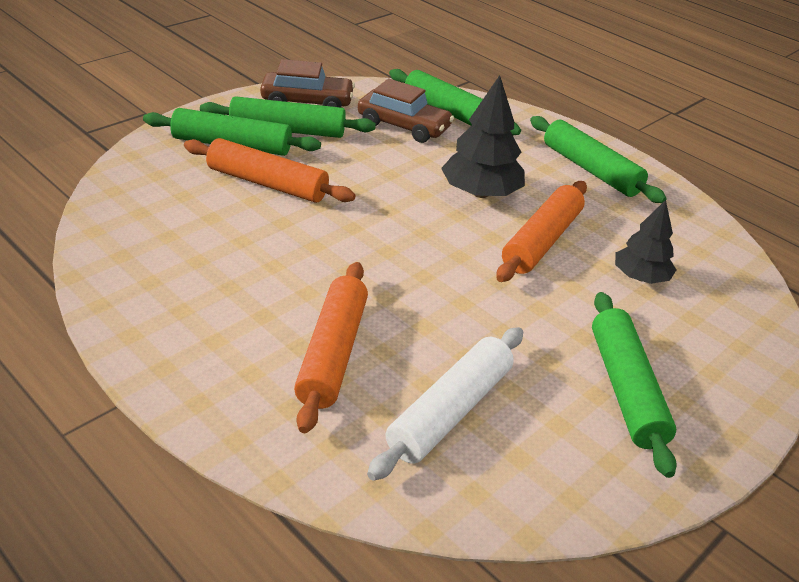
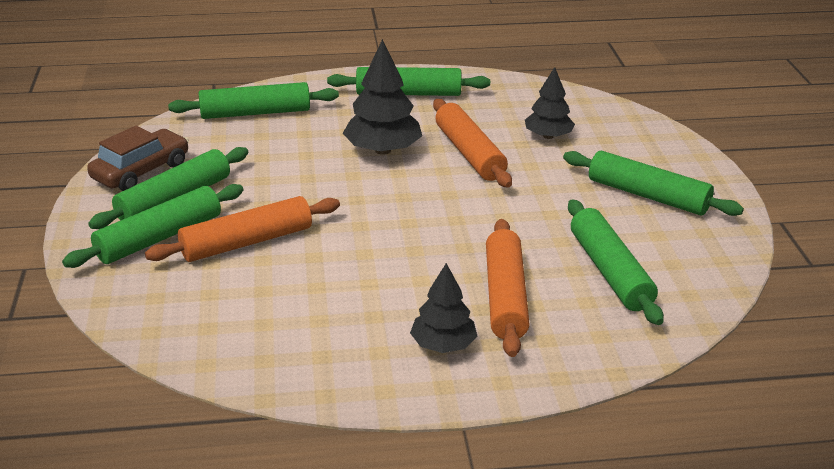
camera: 50 degrees left, 5 degrees down
(223, 343) = (443, 345): none -> black tree
(332, 353) = (505, 297): orange rolling pin -> orange rolling pin turned 45 degrees clockwise
(403, 126) = (246, 142): brown car -> none
(450, 411) = (610, 271): white rolling pin -> green rolling pin

